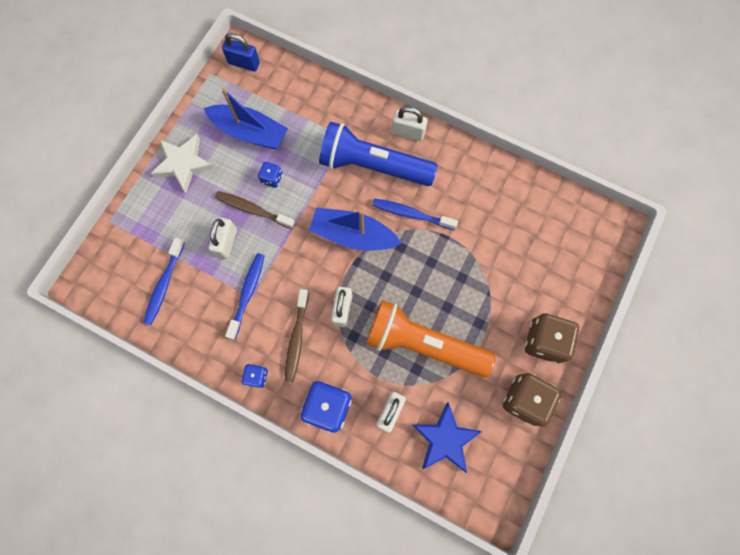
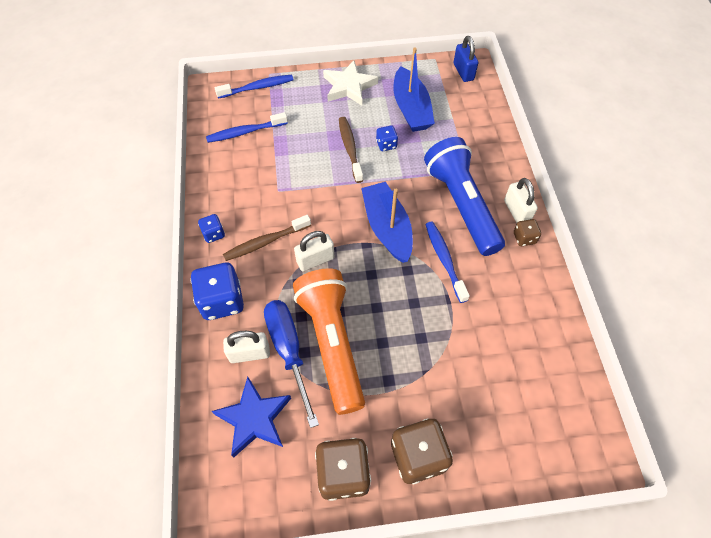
camera: 55 degrees right, 15 degrees down
(226, 242) = (309, 148): white padlock -> none
(248, 293) = (278, 186): blue toothbrush -> blue toothbrush (258, 87)
(407, 380) = (288, 351): none -> blue screwdriver
(434, 145) = (524, 238): none -> brown dice

